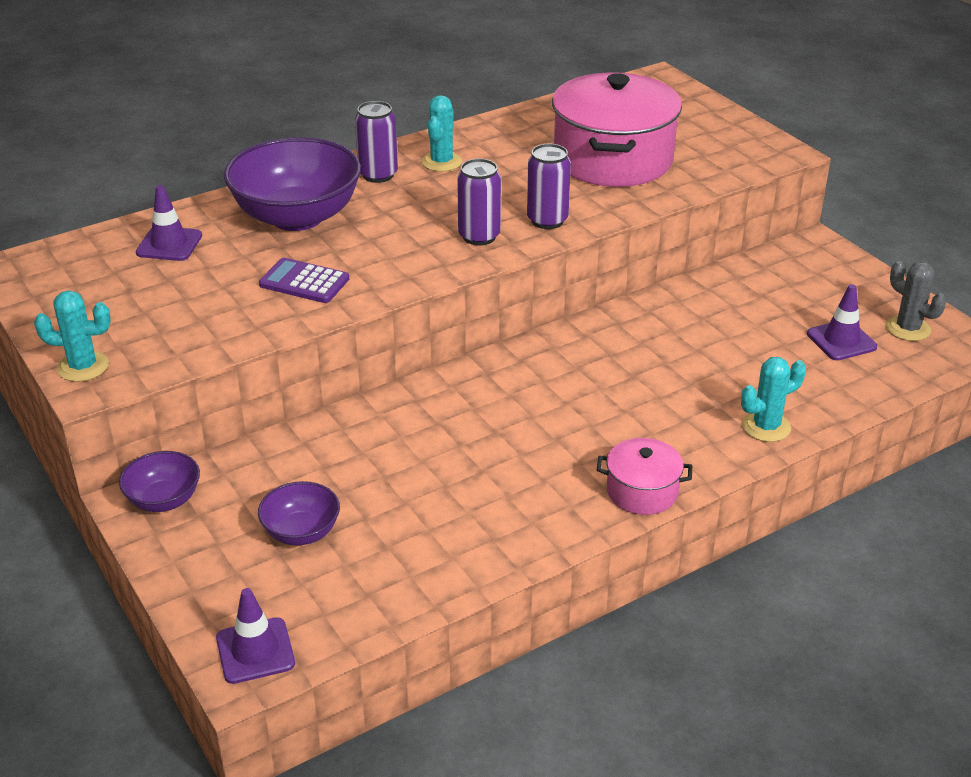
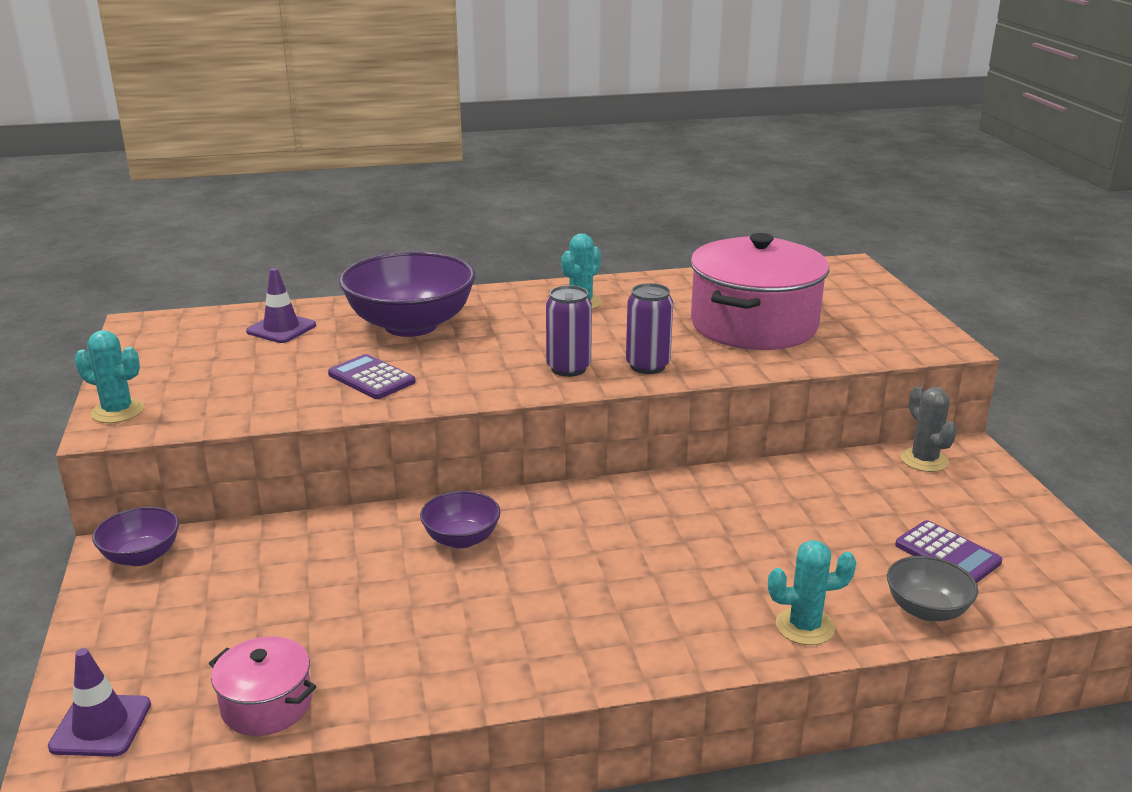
camera: 20 degrees right, 10 degrees down
(301, 532) = (239, 617): purple bowl -> purple bowl (461, 539)
(378, 175) = (513, 304): purple can -> none
(642, 491) = (617, 663): pink pot -> pink pot (266, 705)
(841, 340) = (947, 554): purple traffic cone -> purple calculator
(847, 391) = (926, 610): none -> grey bowl
(908, 328) = (1038, 557): grey cactus -> grey cactus (924, 460)

